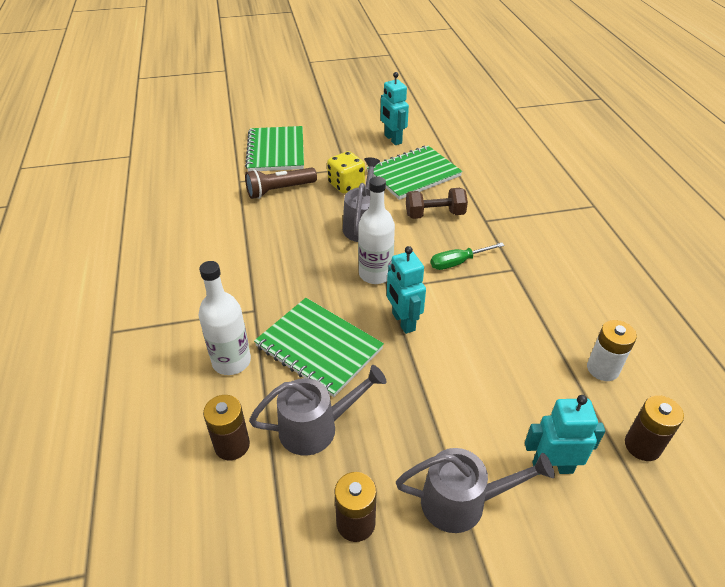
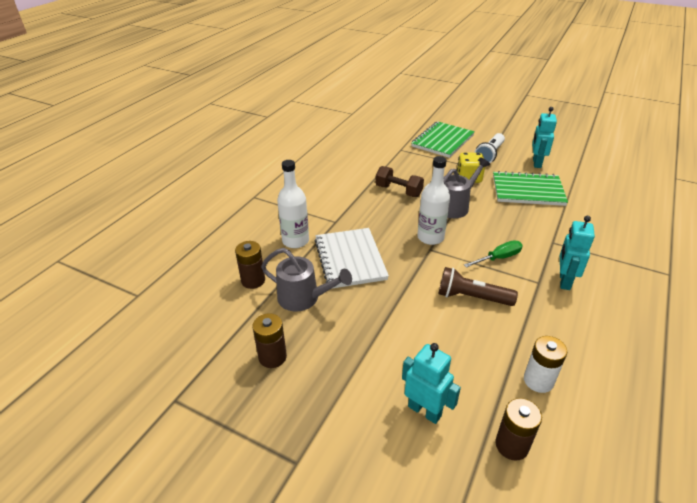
camera: 40 degrees right, 5 degrees down
(279, 190) = (420, 164): brown flashlight -> brown flashlight (472, 297)
(318, 348) = (350, 259): green notebook -> white notebook
(340, 148) = (489, 155): none -> white flashlight
(403, 322) = (418, 272): turquoise robot -> turquoise robot (564, 281)
(435, 214) = (515, 221): brown dumbbell -> brown dumbbell (398, 191)
(458, 262) = (498, 258): green screwdriver -> green screwdriver turned 135 degrees clockwise
(463, 502) = (343, 389): grey watering can -> none

